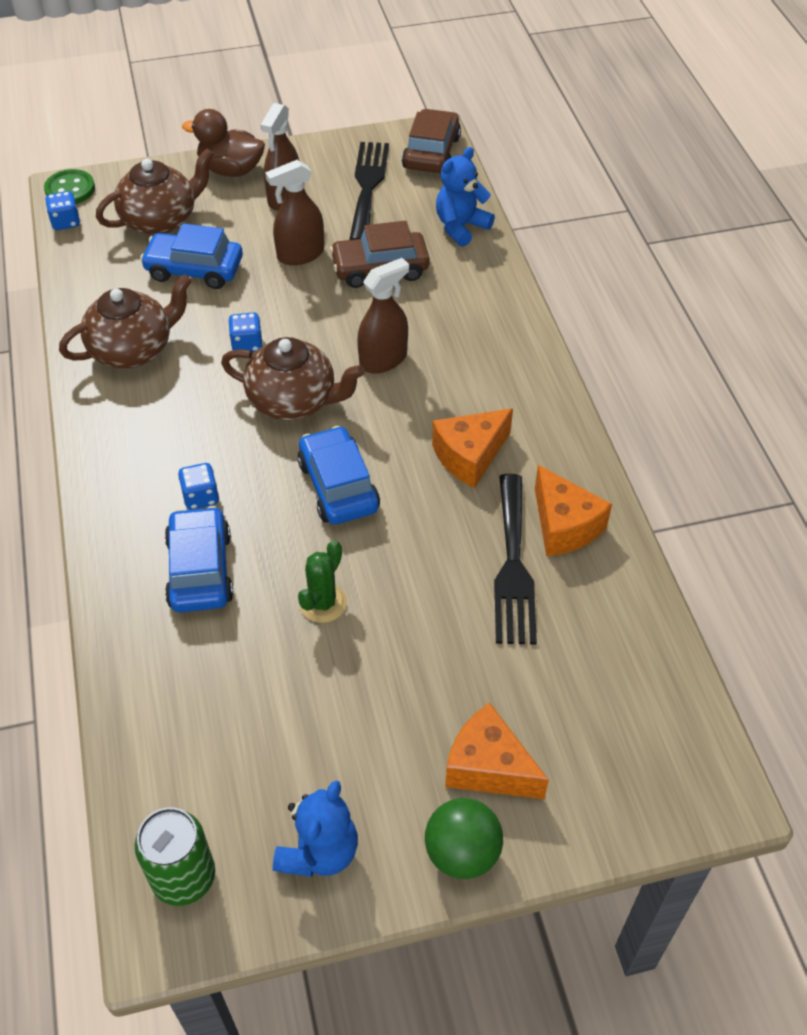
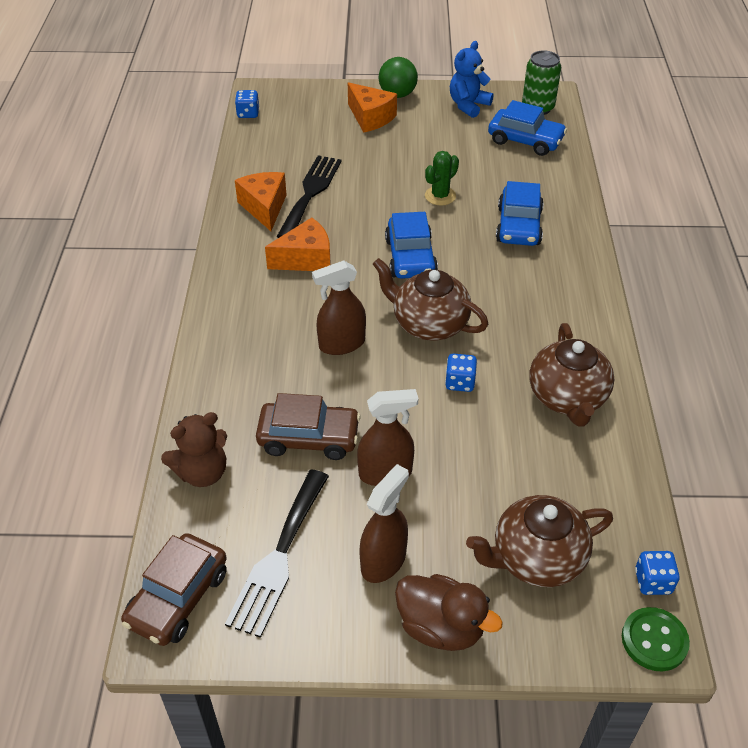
camera: 165 degrees left, 5 degrees down
(133, 350) = (567, 398): brown teapot -> brown teapot turned 75 degrees counterclockwise
(194, 269) = (502, 478): blue car -> blue car (525, 140)
(201, 497) = (514, 268): blue dice -> blue dice (248, 113)
(461, 227) = (202, 472): blue teddy bear -> brown teddy bear

